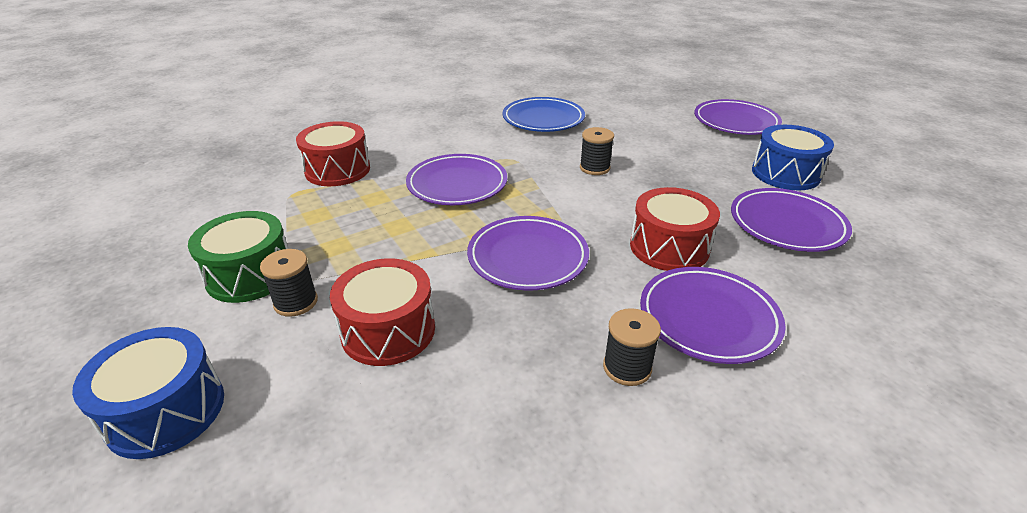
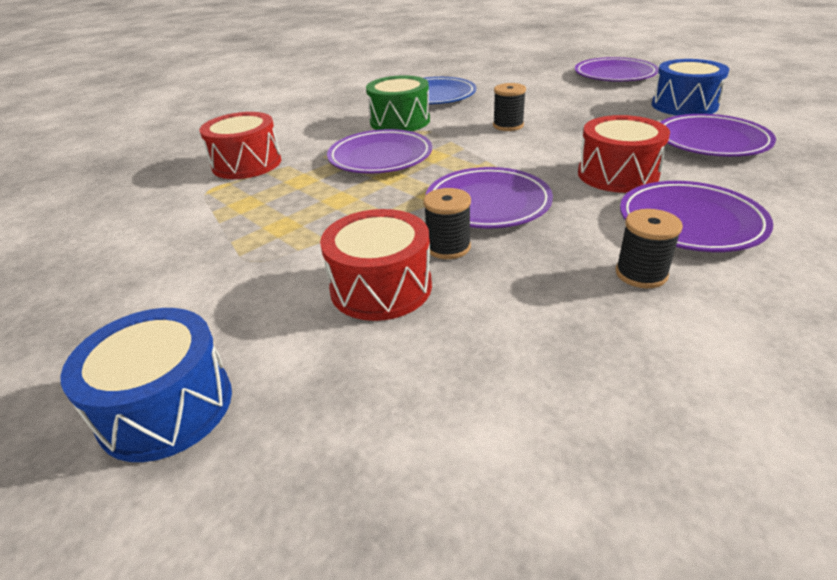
camera: 10 degrees left, 0 degrees up
(250, 275) = (199, 266): green drum -> green drum (400, 121)
(296, 302) = (265, 281): black spool -> black spool (448, 247)

